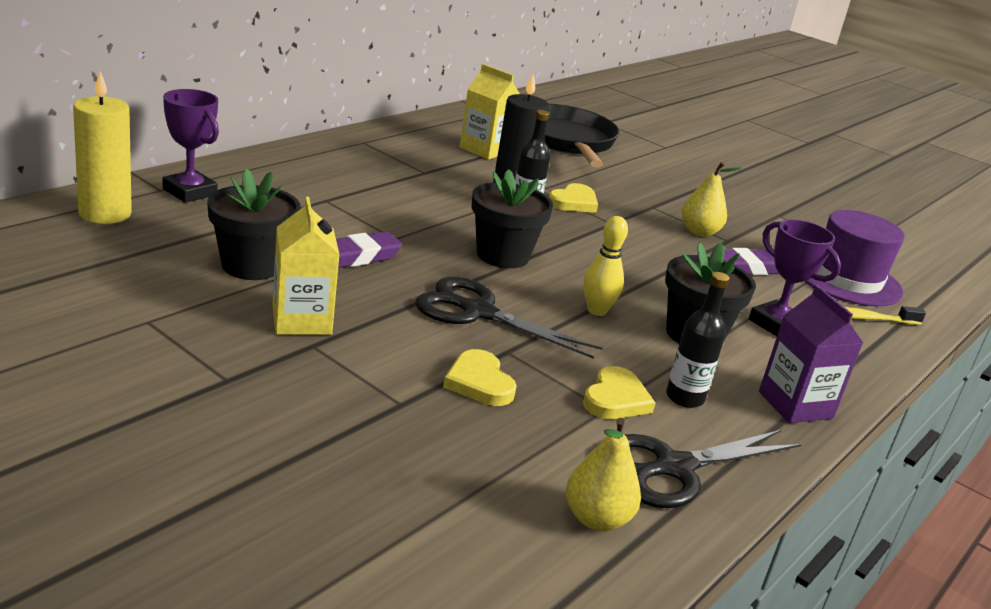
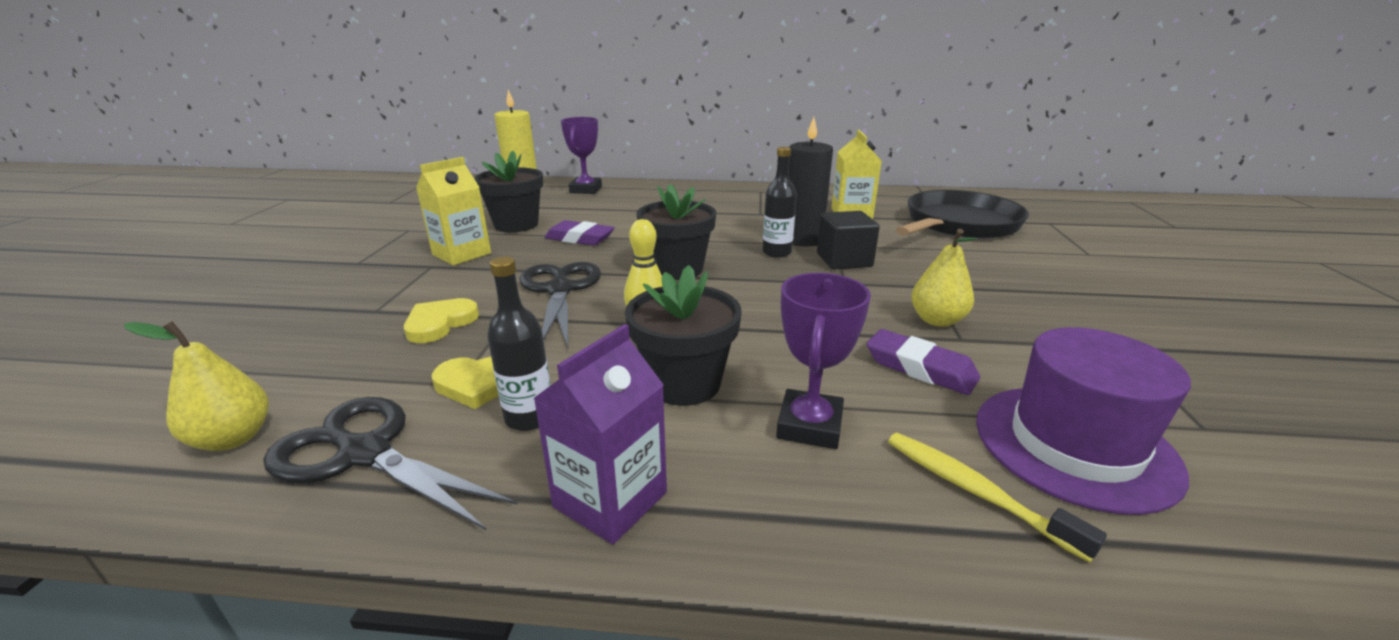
camera: 60 degrees right, 0 degrees up
(573, 202) = (844, 260): yellow heart -> black cube

